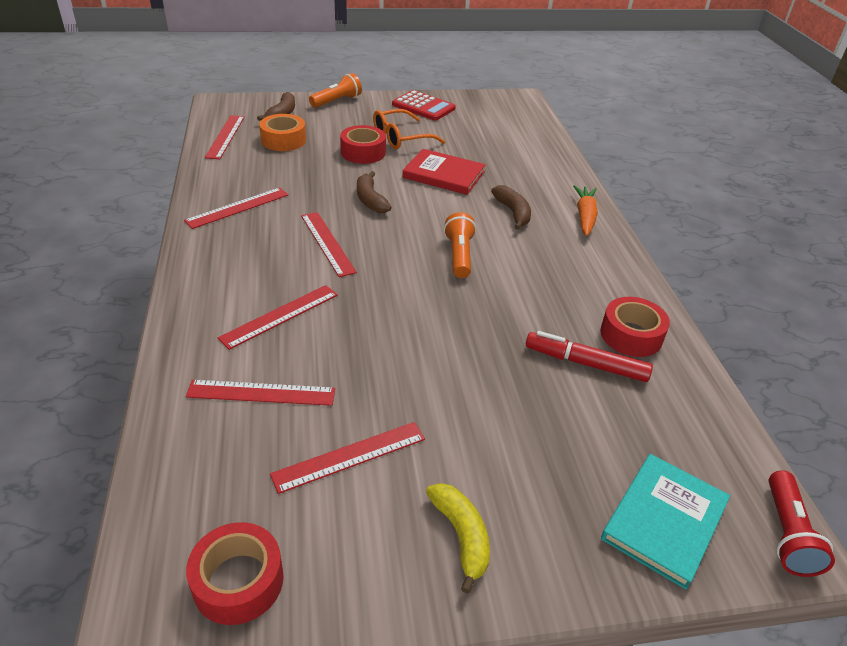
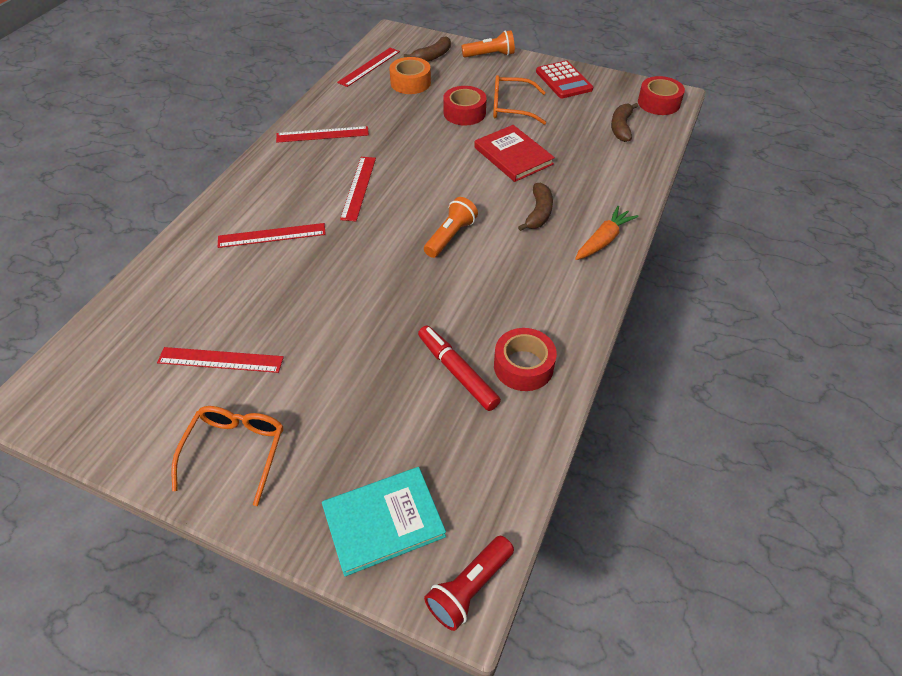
camera: 35 degrees right, 10 degrees up
(238, 581) = (89, 406): red tape -> red tape (658, 103)
(261, 393) = (209, 288): red ruler -> none
(370, 200) = (427, 160): brown banana -> brown banana (621, 127)
(461, 536) = (235, 451): yellow banana -> orange glasses

